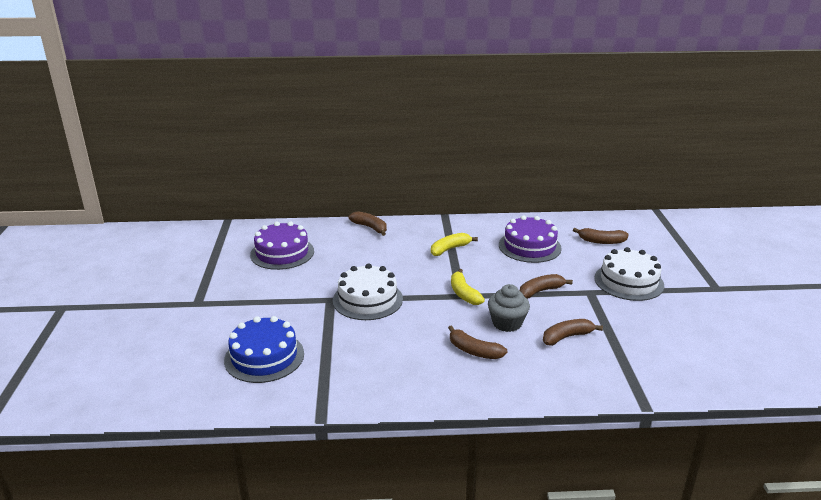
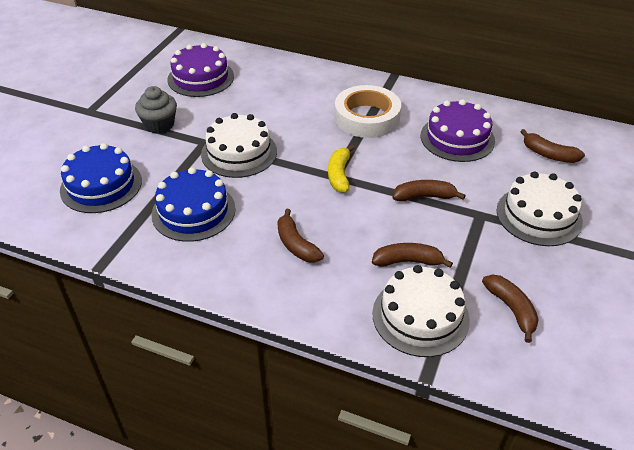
camera: 25 degrees right, 15 degrees up
(367, 352) = (193, 211): none -> blue cake
(370, 227) = (305, 71): brown banana -> brown banana (511, 309)
(450, 249) = (367, 117): yellow banana -> white tape
(507, 323) = (356, 223): grey cupcake -> grey cupcake (159, 124)
(607, 369) = (420, 316): none -> white cake

